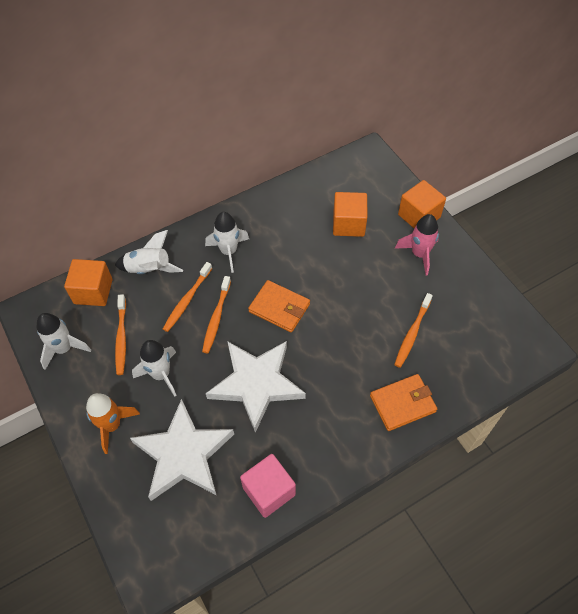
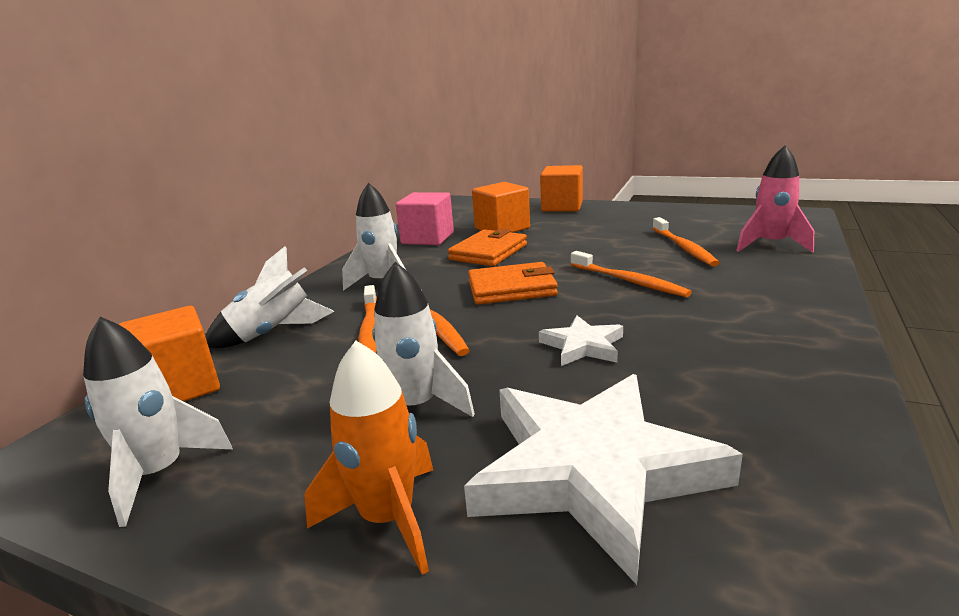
camera: 35 degrees left, 35 degrees down
(121, 338) = (288, 406): orange toothbrush -> orange toothbrush (629, 281)
(256, 384) = (583, 346): white star -> white star, size x0.47
(269, 491) = (799, 426): pink cube -> pink cube (427, 238)
(402, 403) = (772, 282): orange wallet -> orange wallet (488, 252)
(419, 254) = (600, 218): pink rocket -> pink rocket (770, 245)

